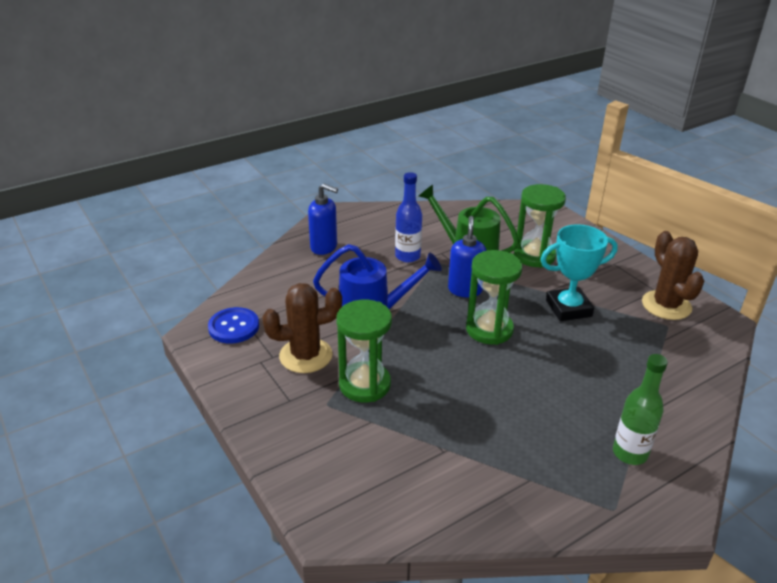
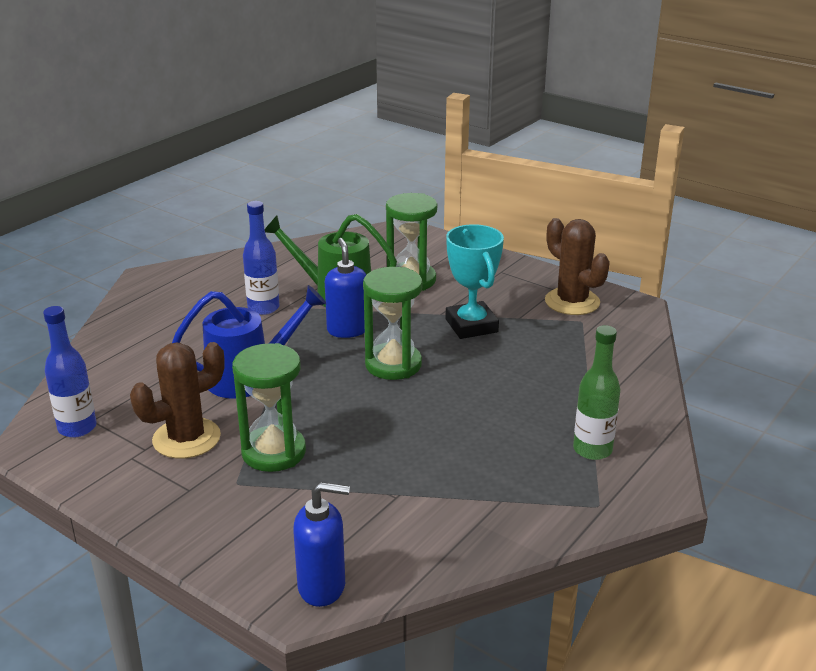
camera: 20 degrees left, 5 degrees down
(234, 327) = (77, 428): blue button -> blue bottle
(324, 247) = (153, 317): blue soap dispenser -> blue soap dispenser (322, 587)
(568, 308) = (471, 325): turquoise trophy -> turquoise trophy turned 75 degrees counterclockwise

